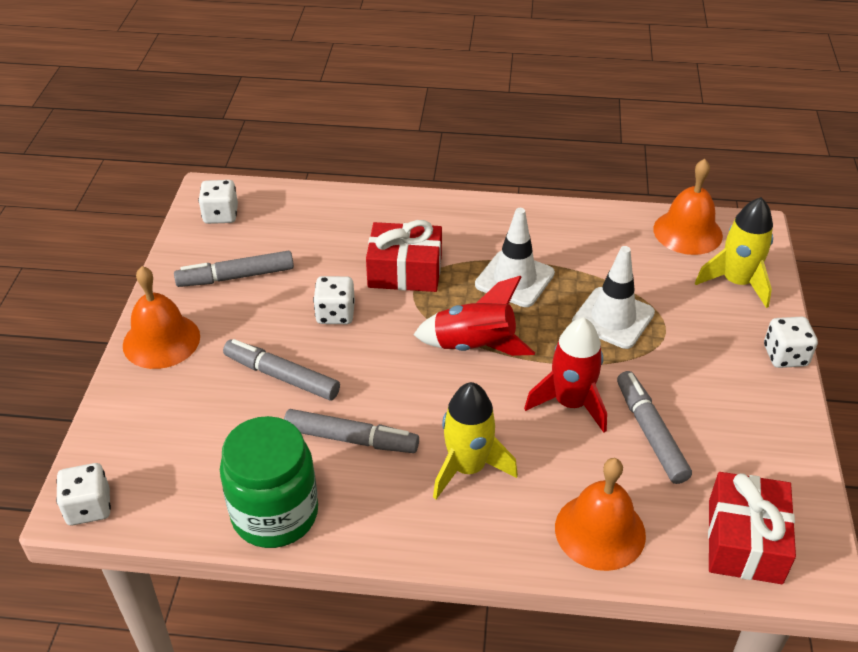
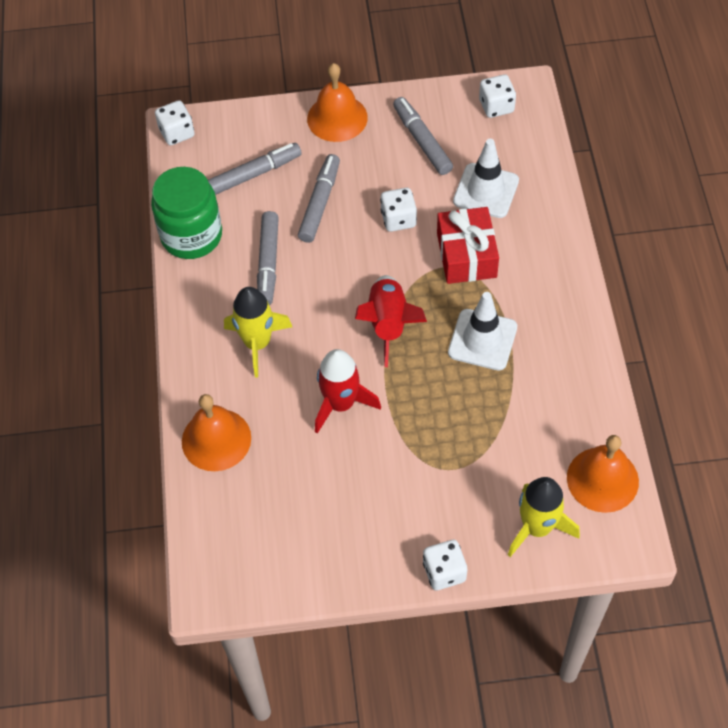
camera: 80 degrees right, 15 degrees up
(613, 318) = (454, 424): white traffic cone -> white traffic cone (486, 191)
(650, 433) = (322, 466): grey marker -> grey marker (254, 174)
(744, 541) = (226, 541): red gift -> none

